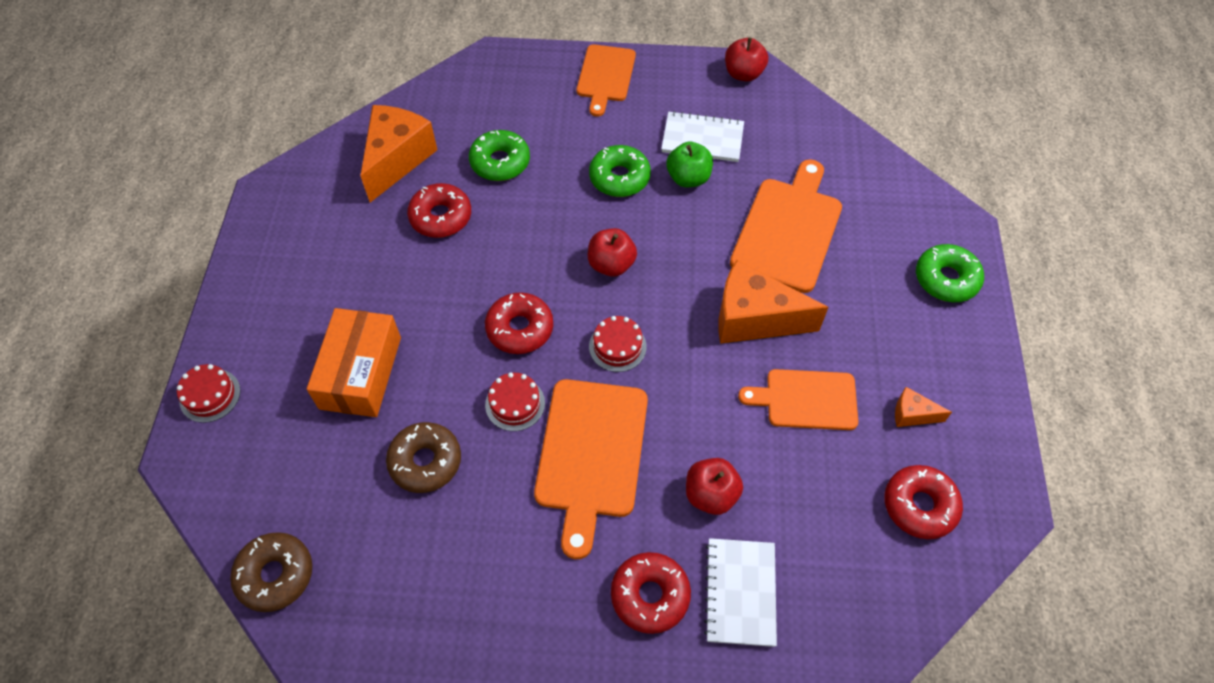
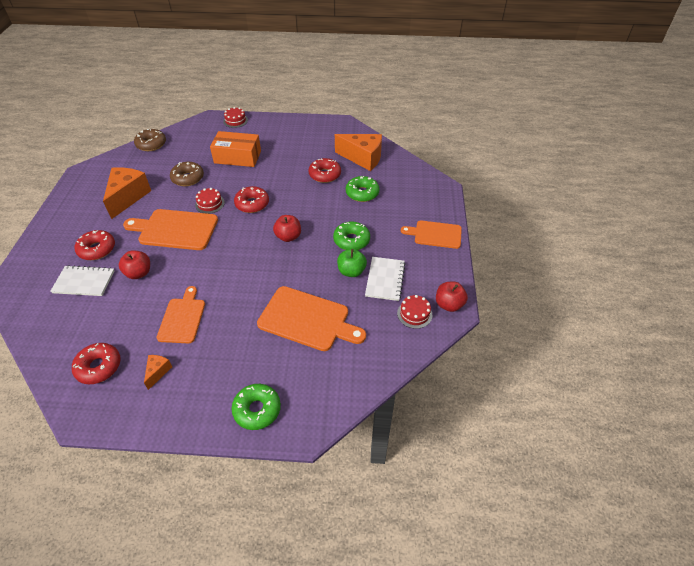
camera: 90 degrees right, 10 degrees down
(617, 346) = (234, 239): red cake -> red cake (414, 314)
(754, 319) = (242, 297): orange cheese -> orange cheese (128, 197)

